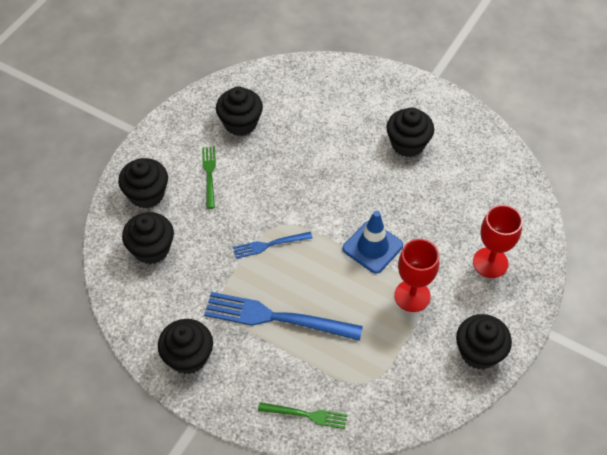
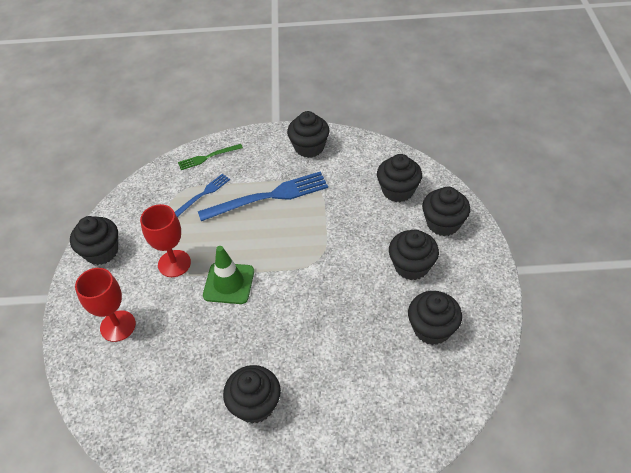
camera: 150 degrees right, 5 degrees down
(209, 174) = (411, 266): green fork -> black cupcake
(269, 245) = (314, 240): blue fork -> blue fork (203, 194)
(372, 247) = (229, 283): blue traffic cone -> green traffic cone

